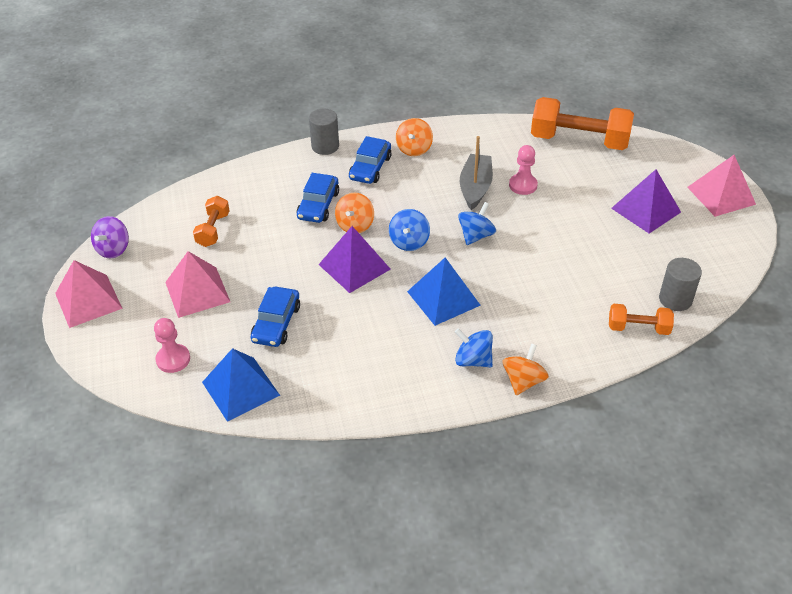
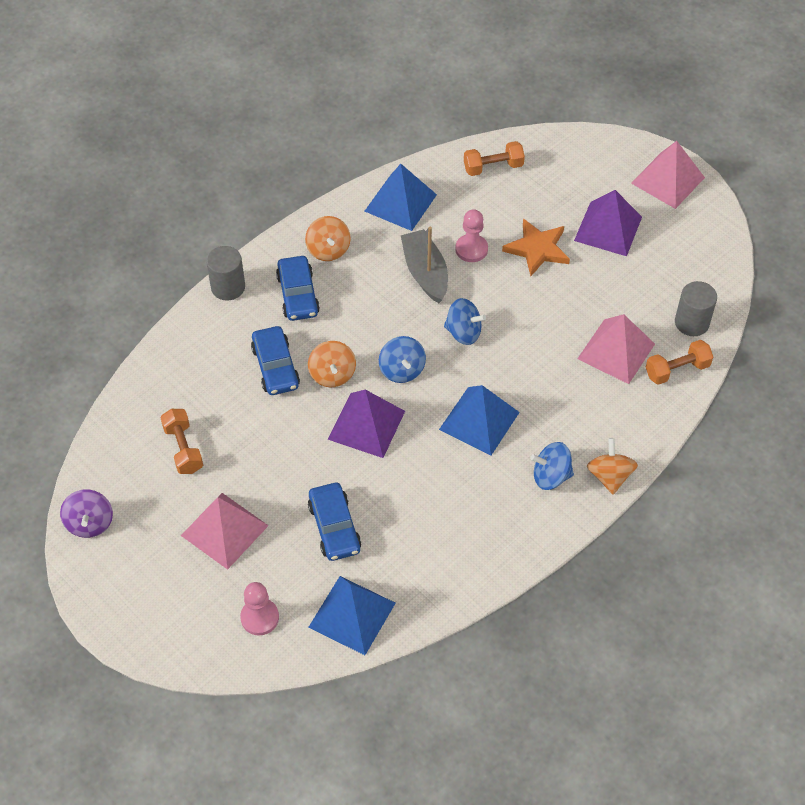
camera: 30 degrees left, 10 degrees up
(88, 300) = (113, 596): pink pyramid -> pink pyramid (616, 351)
(476, 236) = (463, 332): blue spinning top -> blue spinning top turned 105 degrees clockwise
(490, 139) = (400, 202): none -> blue pyramid
(576, 203) = (537, 249): none -> orange star
(579, 141) = (493, 167): orange dumbbell -> orange dumbbell, size x0.51

